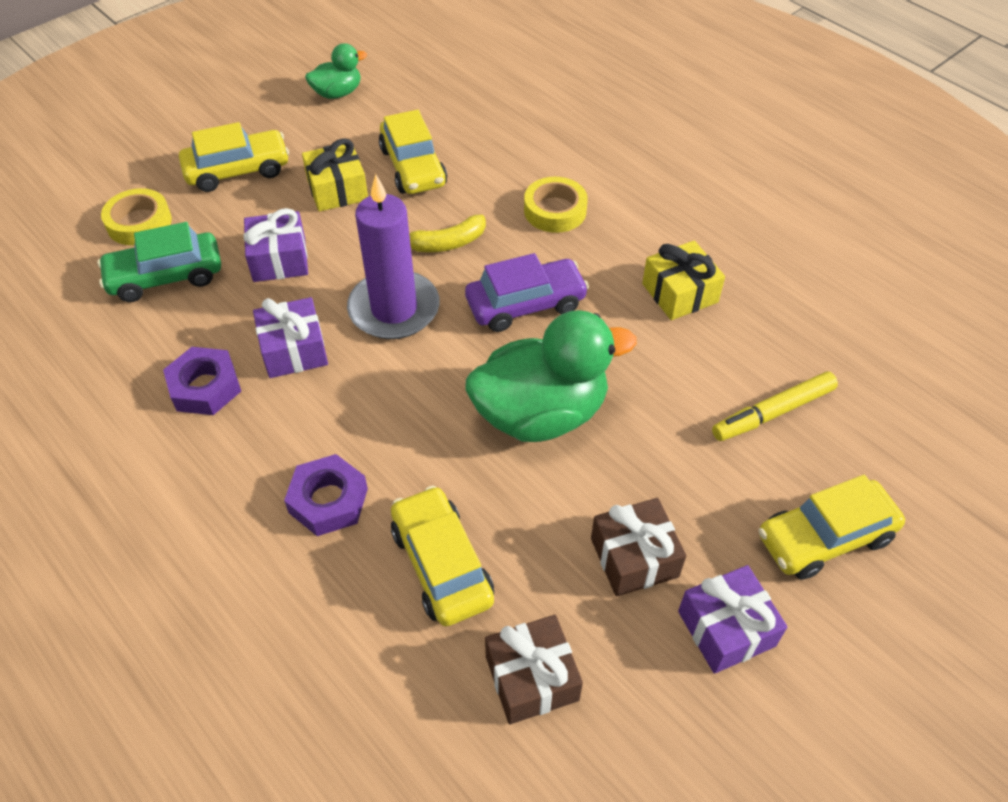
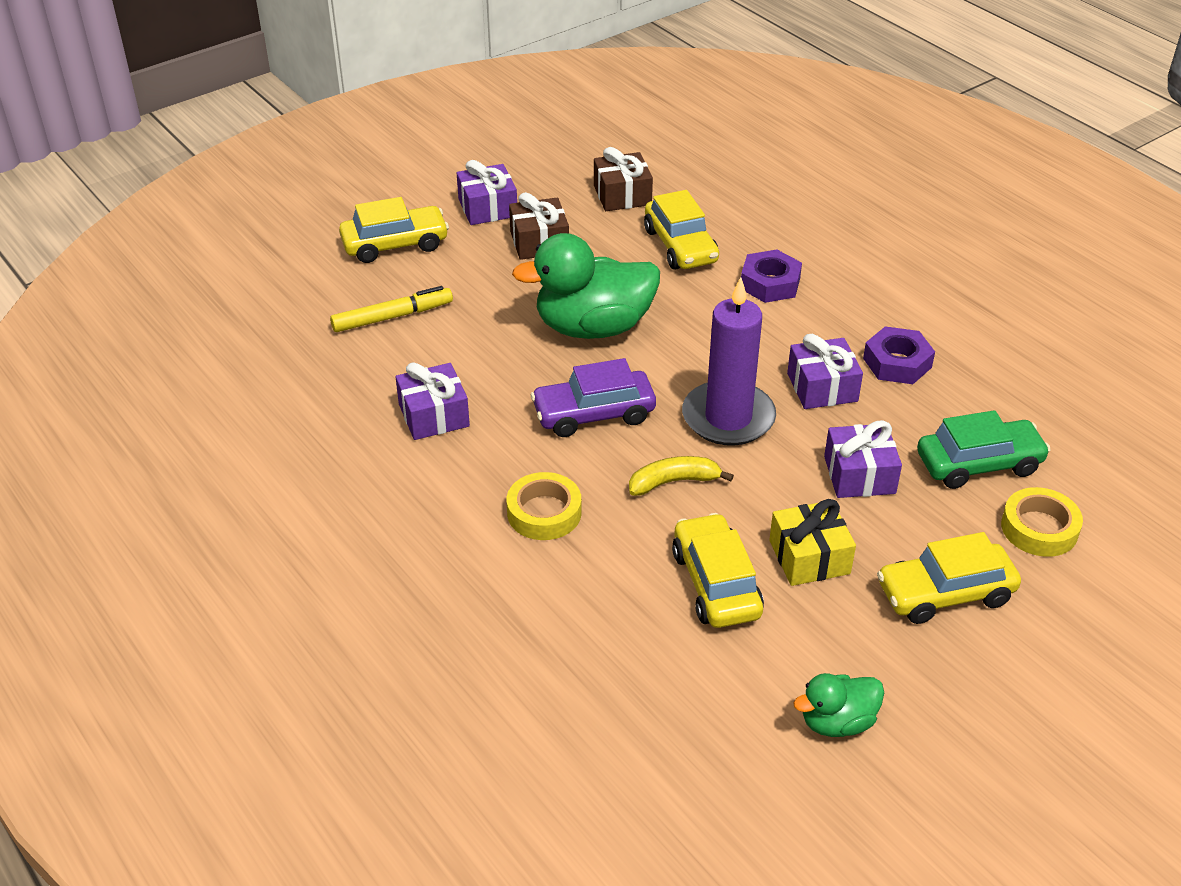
camera: 175 degrees left, 10 degrees down
(680, 293) = (434, 415): yellow gift -> purple gift

